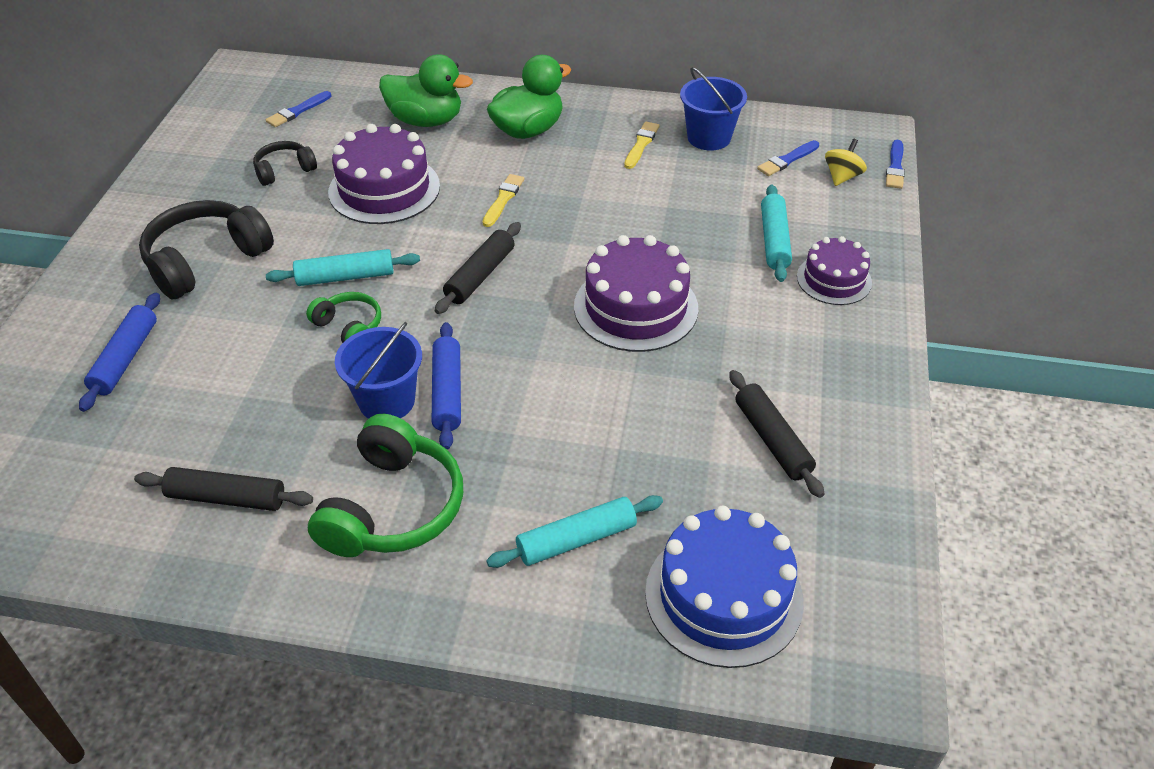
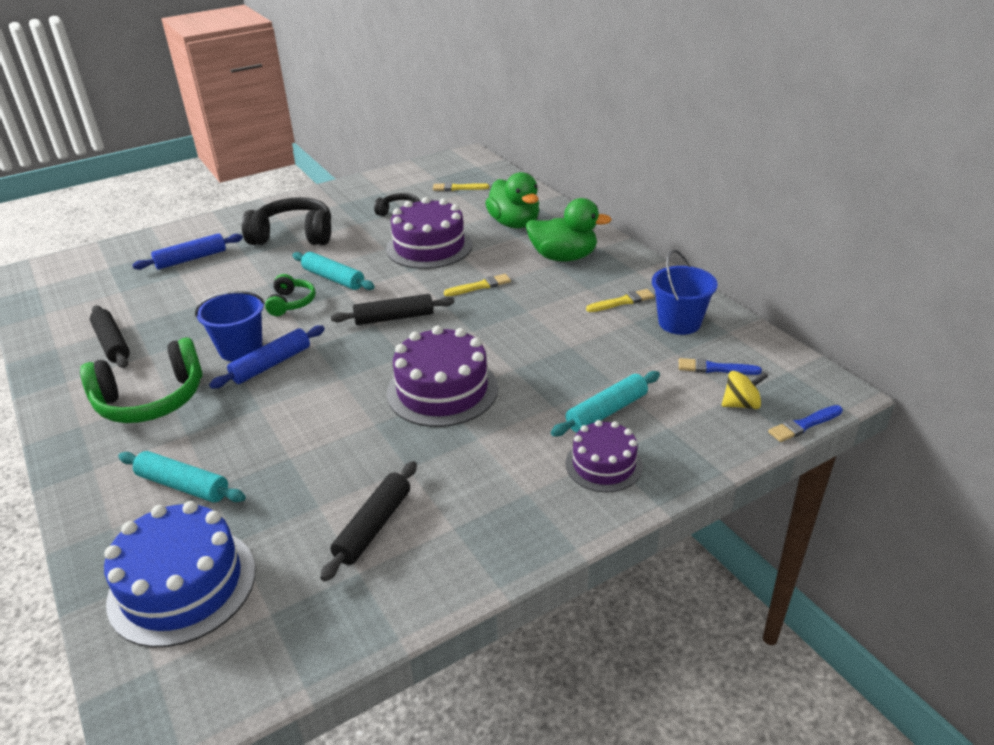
camera: 50 degrees right, 10 degrees down
(297, 111) = (458, 188): blue brush -> yellow brush

